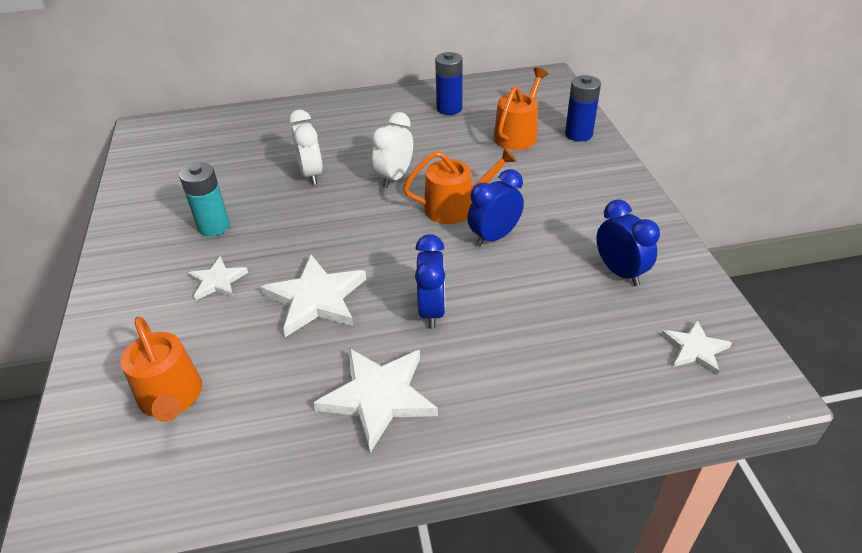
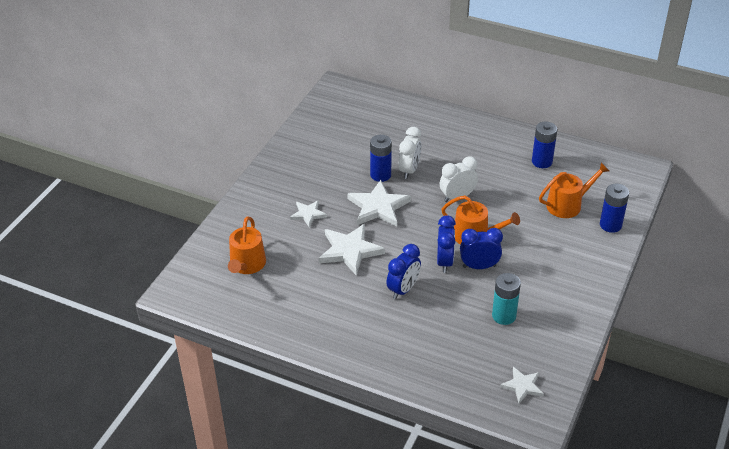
camera: 35 degrees right, 0 degrees up
(214, 226) = (329, 179): turquoise battery -> turquoise battery (504, 316)
(279, 194) = (380, 175): none -> blue battery
(378, 397) = (338, 317): white star -> white star (378, 207)
(620, 272) = (530, 325): blue clock -> blue clock (445, 262)

